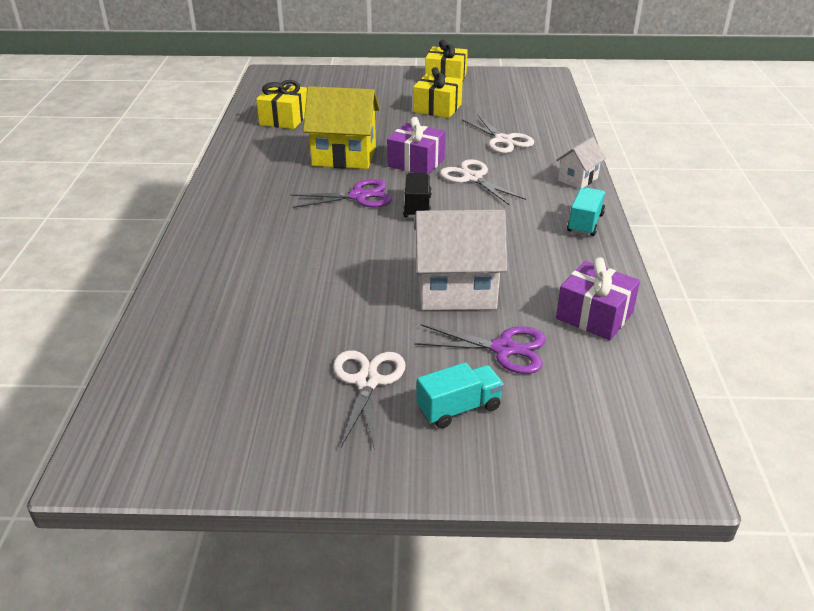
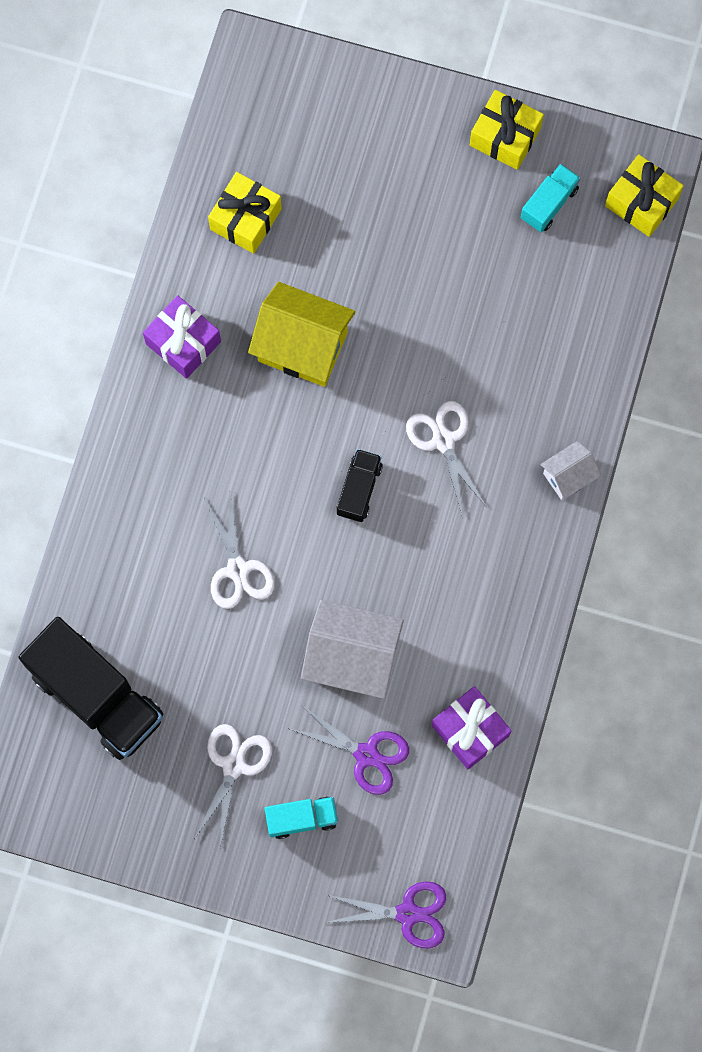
camera: 15 degrees right, 40 degrees up
(203, 358) = (96, 696): none -> black truck
(359, 196) = (298, 449): purple scissors -> purple scissors (407, 913)
(416, 162) = (387, 385): purple gift -> purple gift (183, 342)
(437, 108) = (460, 237): yellow gift -> yellow gift (641, 202)
(503, 140) = (516, 354): white scissors -> white scissors (238, 569)
(585, 223) = (533, 572): turquoise truck -> turquoise truck (549, 204)

